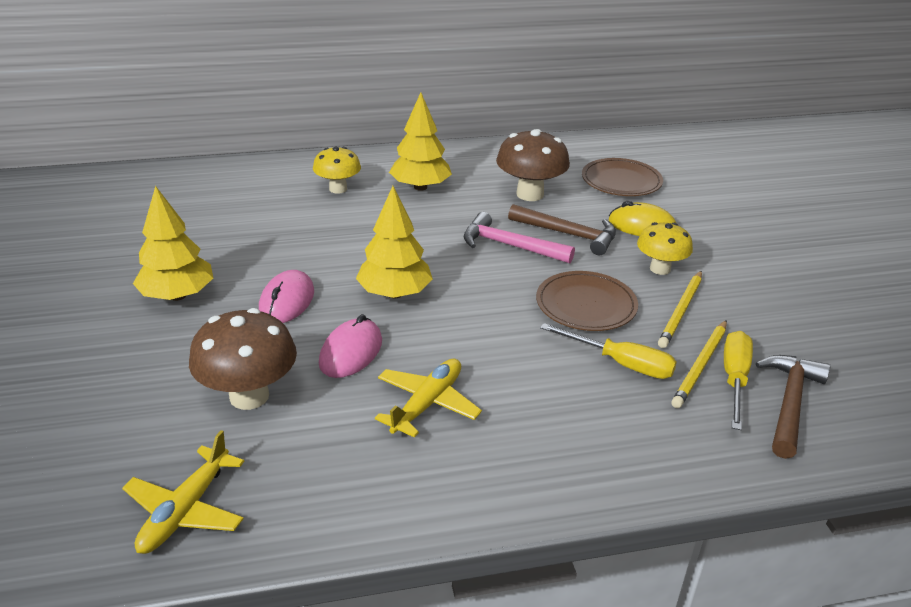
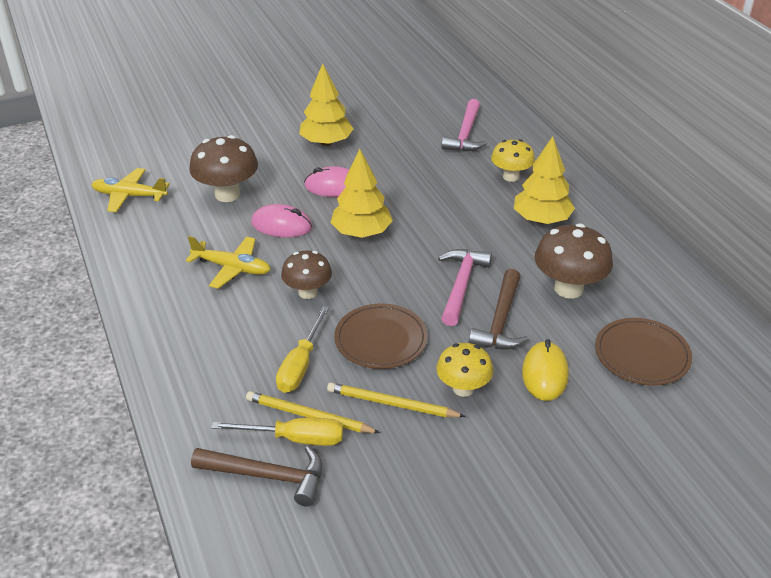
camera: 80 degrees right, 5 degrees up
(237, 199) = (465, 134): none -> pink hammer
(495, 345) = (308, 292): none -> brown mushroom

